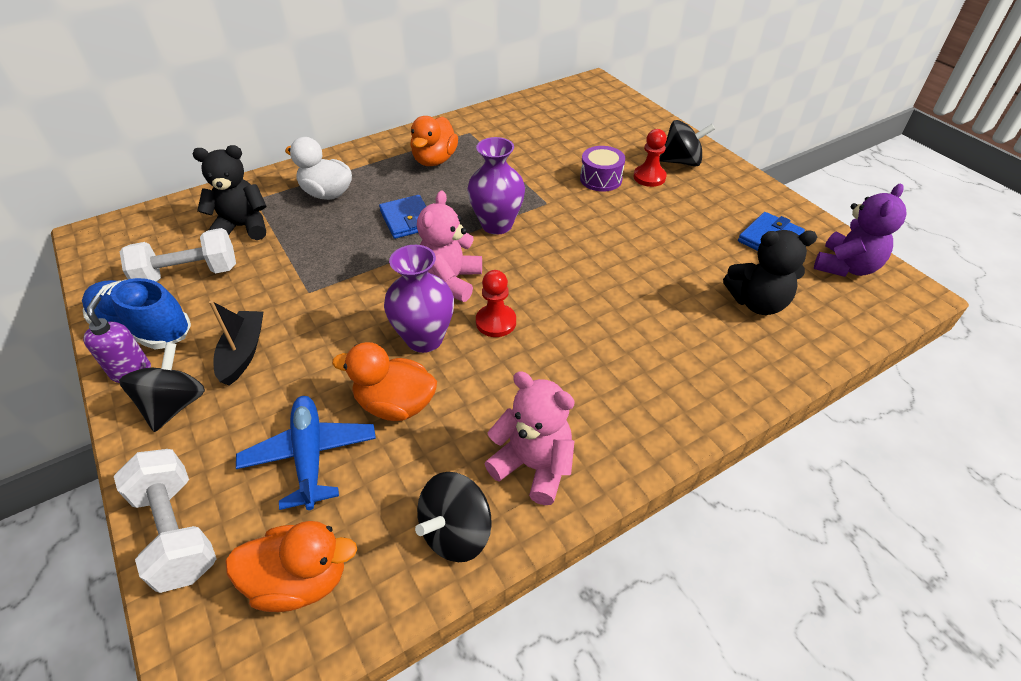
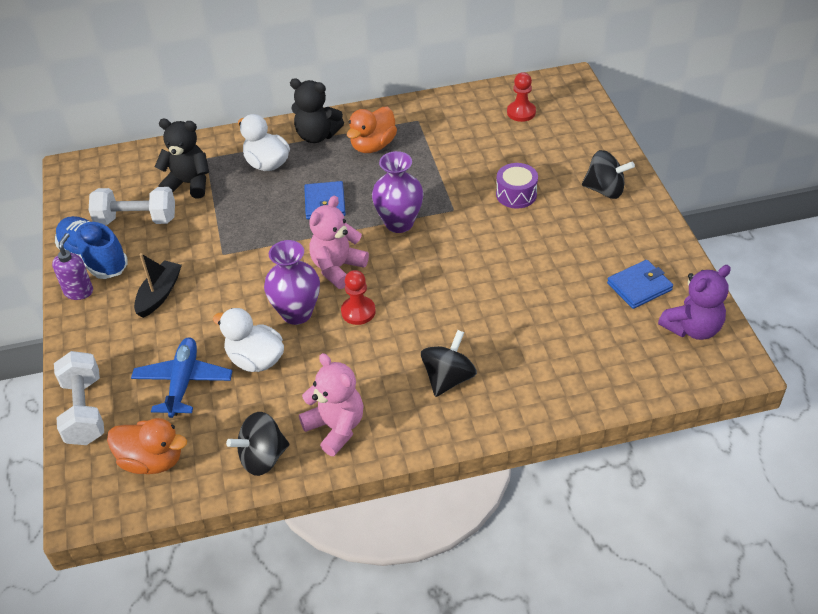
camera: 20 degrees right, 0 degrees up
(175, 405) = (102, 324): black spinning top -> black spinning top (448, 378)
(395, 404) = (255, 360): orange duck -> white duck
(649, 177) = (563, 201): red pawn -> red pawn (521, 112)
(757, 302) = (587, 343): black teddy bear -> black teddy bear (317, 135)

